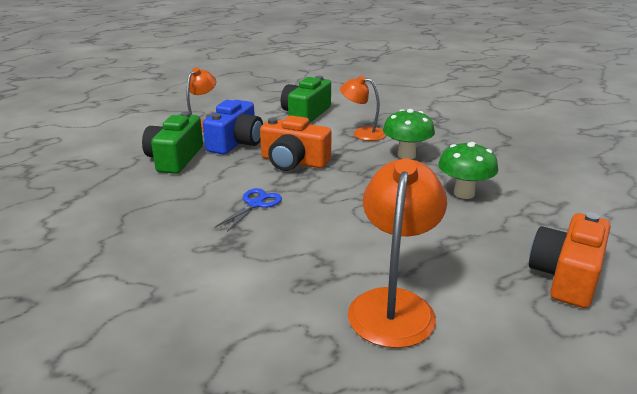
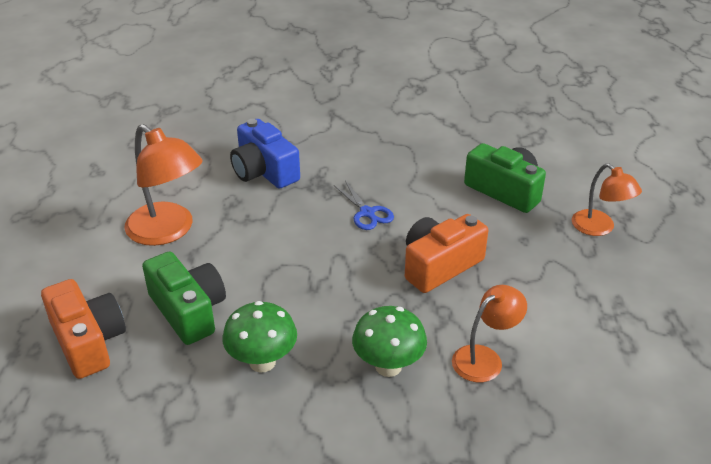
camera: 120 degrees right, 10 degrees up
(236, 142) = (523, 240): blue camera -> blue camera (264, 171)
(305, 114) = (590, 331): green camera -> green camera (188, 311)

